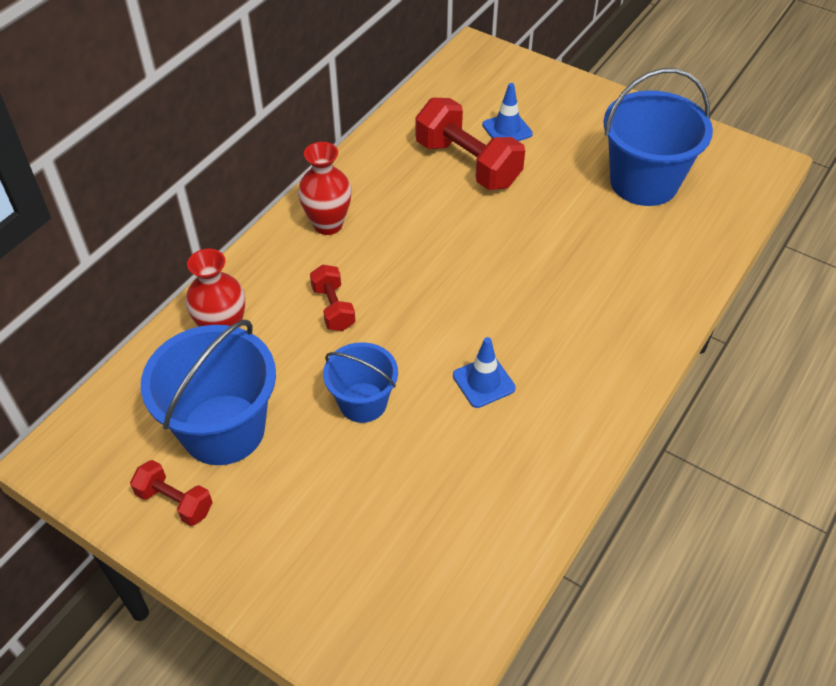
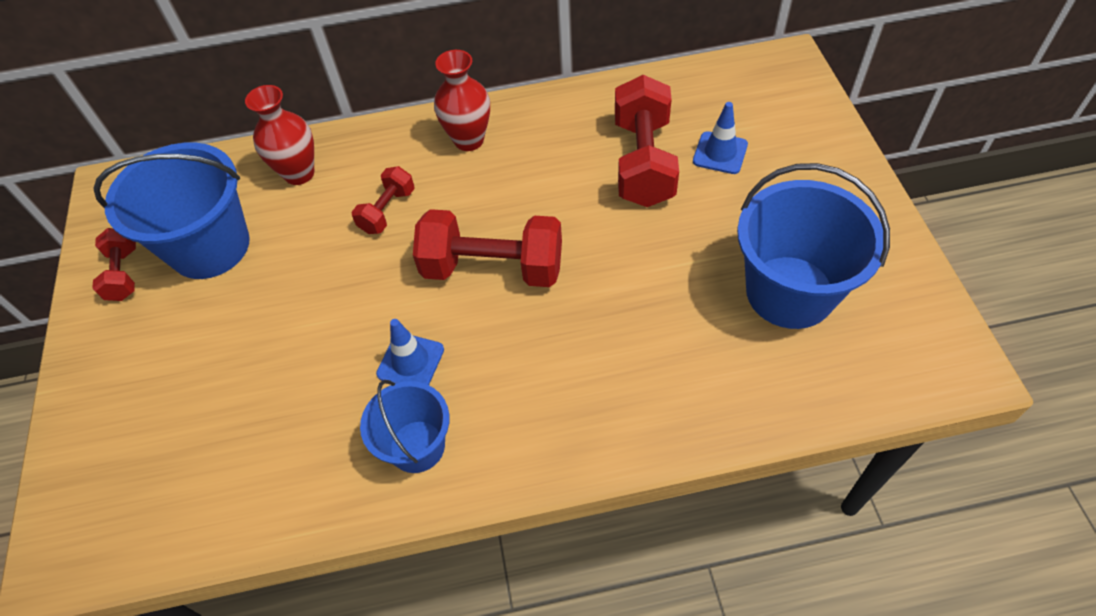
camera: 50 degrees right, 5 degrees up
(363, 402) = (311, 303): blue bucket -> blue bucket (417, 446)
(459, 290) = (493, 268): none -> red dumbbell

